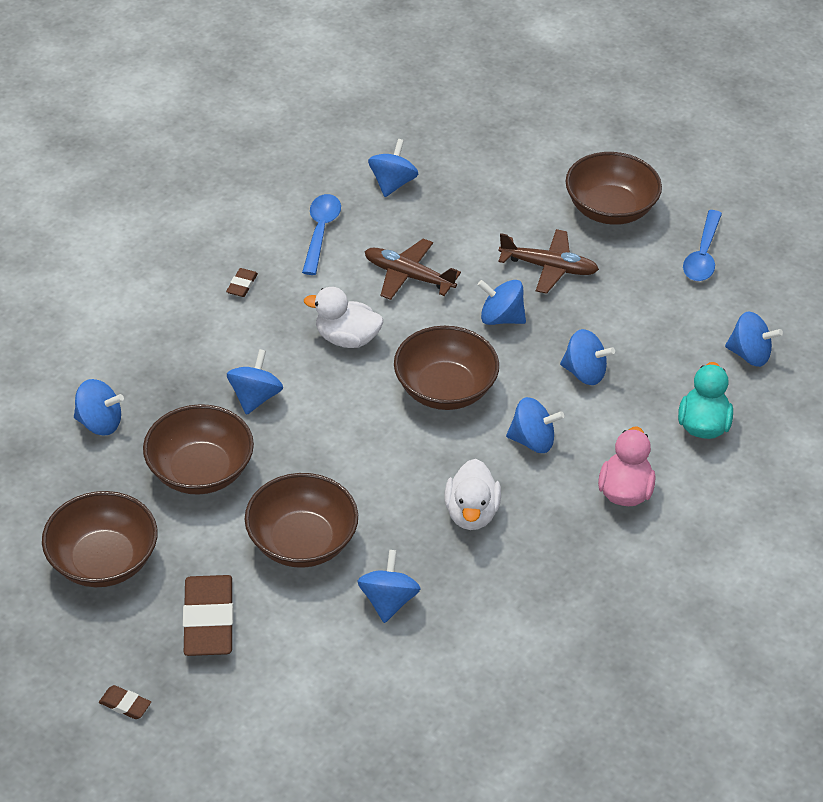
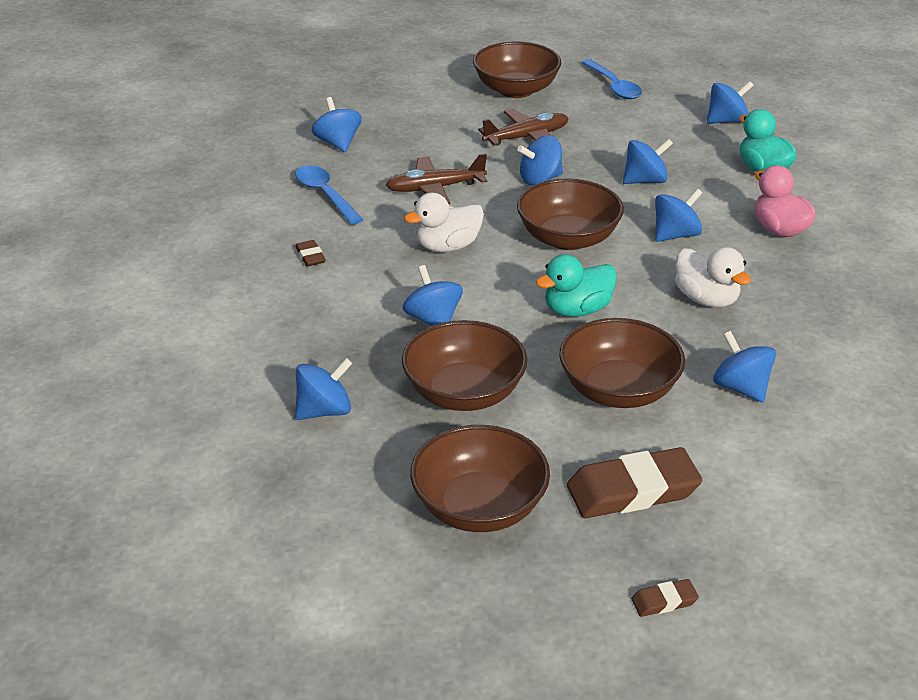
camera: 40 degrees left, 10 degrees down
(208, 620) = (633, 490): brown eraser -> brown eraser turned 60 degrees counterclockwise
(364, 457) = (577, 310): none -> turquoise duck

